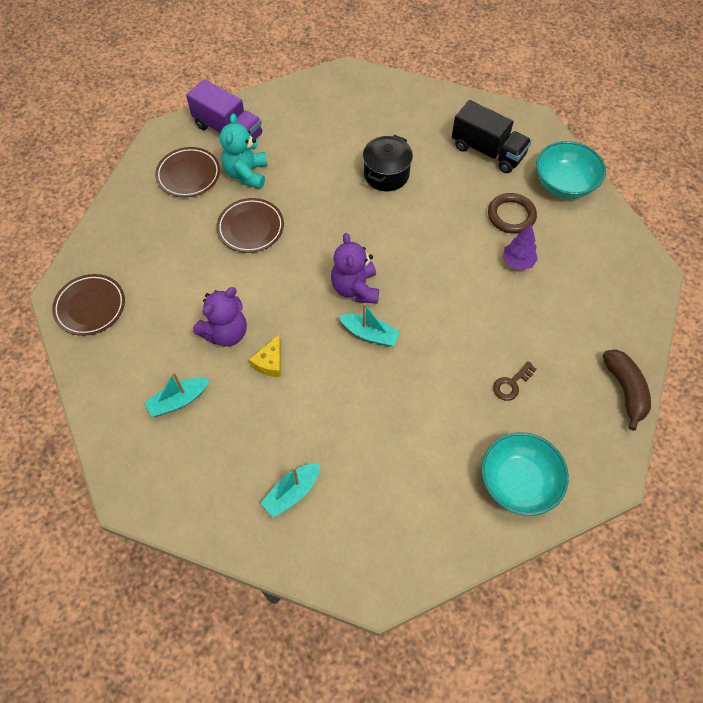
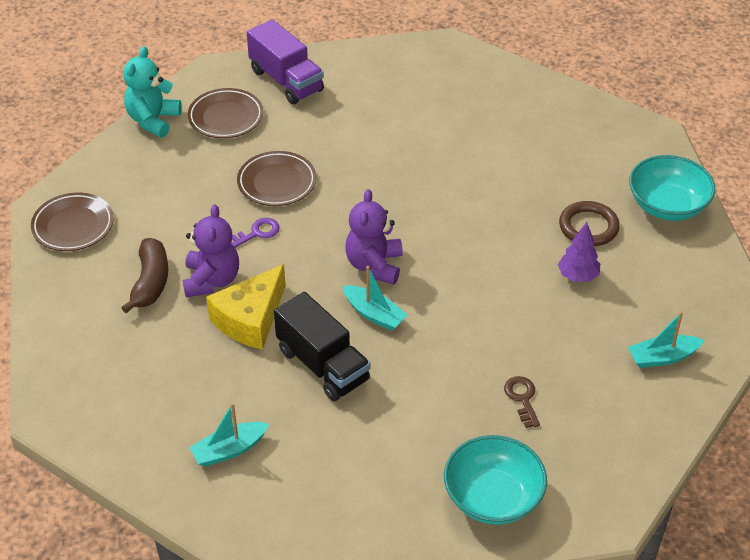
camera: 15 degrees right, 15 degrees down
(178, 400) = (136, 335): turquoise boat -> turquoise boat (662, 357)
(226, 333) = (211, 280): purple teddy bear -> purple teddy bear turned 60 degrees counterclockwise
(246, 174) = (291, 128): turquoise teddy bear -> turquoise teddy bear (153, 120)
(249, 279) = (257, 233): none -> purple key
(270, 362) = (250, 319): yellow cheese -> yellow cheese, size x1.81
(386, 174) = (454, 157): black pot -> none
(487, 151) = (585, 155): black truck -> black truck (322, 365)
(511, 384) = (522, 398): brown key -> brown key turned 105 degrees clockwise
(625, 390) = (658, 433): brown banana -> brown banana (150, 282)

